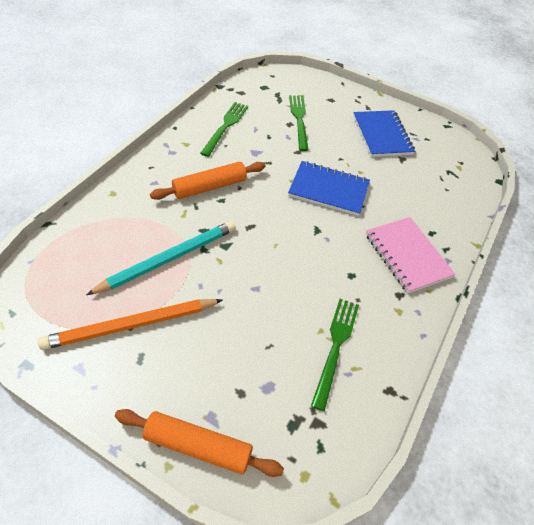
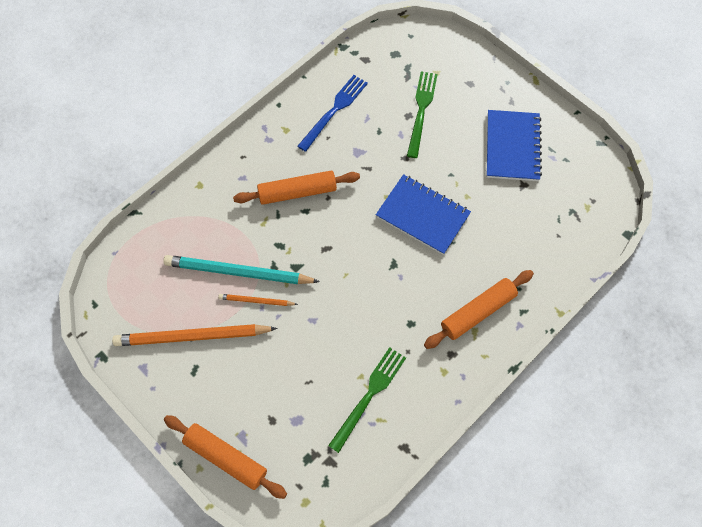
camera: 20 degrees right, 15 degrees up
(168, 259) = (238, 272): turquoise pencil -> turquoise pencil turned 150 degrees counterclockwise
(193, 281) = (256, 301): none -> orange pencil
(225, 126) = (334, 110): green fork -> blue fork
(407, 256) = (477, 312): pink notebook -> orange rolling pin

